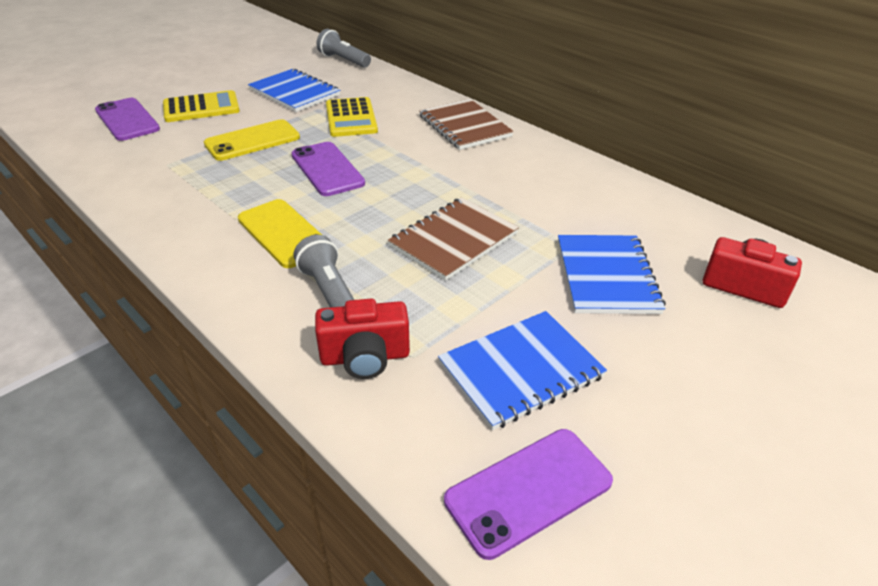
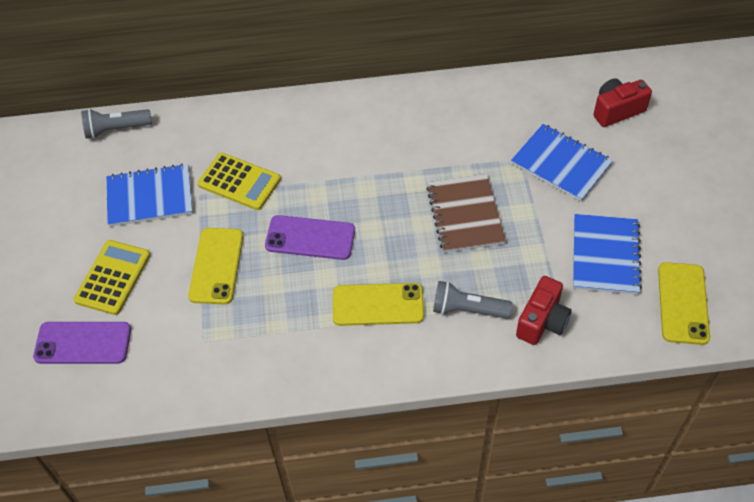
camera: 50 degrees left, 15 degrees up
(464, 126) = (323, 119): brown notebook -> none
(528, 491) = (683, 303): purple phone -> yellow phone

